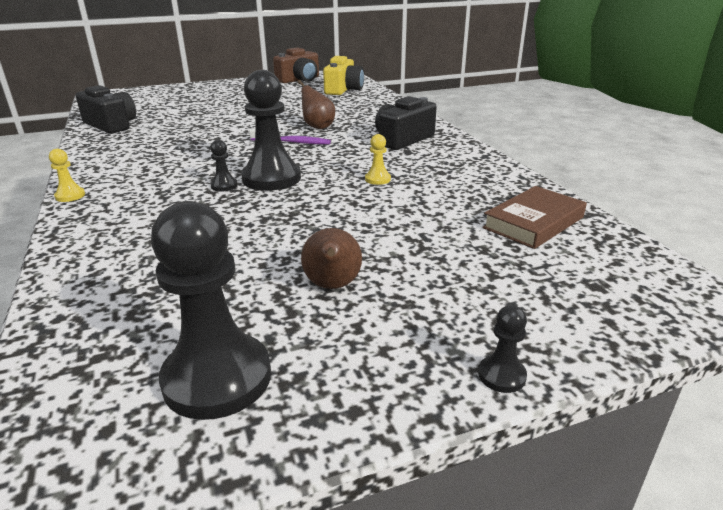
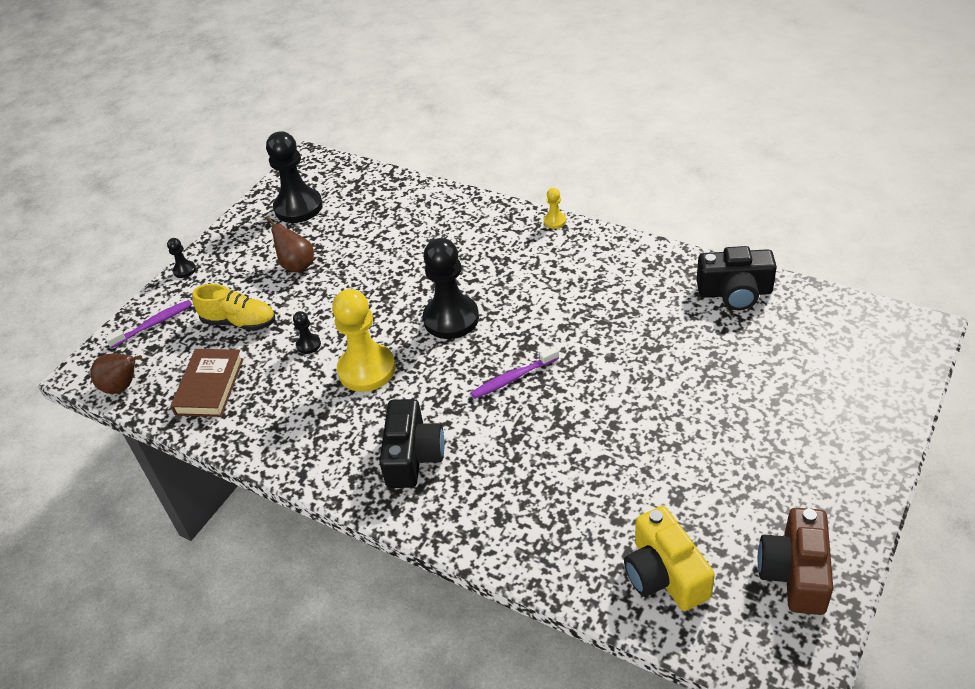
camera: 145 degrees right, 15 degrees up
(224, 186) = (472, 290): black pawn -> black pawn (308, 345)
(317, 127) = (534, 426): brown pear -> brown pear (122, 387)
(377, 179) = (366, 369): yellow pawn -> yellow pawn, size x2.28
(462, 260) = (239, 322): none -> yellow shoe
(587, 313) = (153, 324): none -> purple toothbrush

